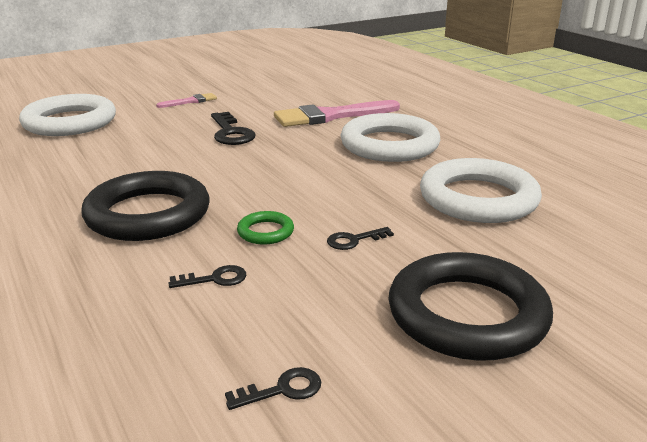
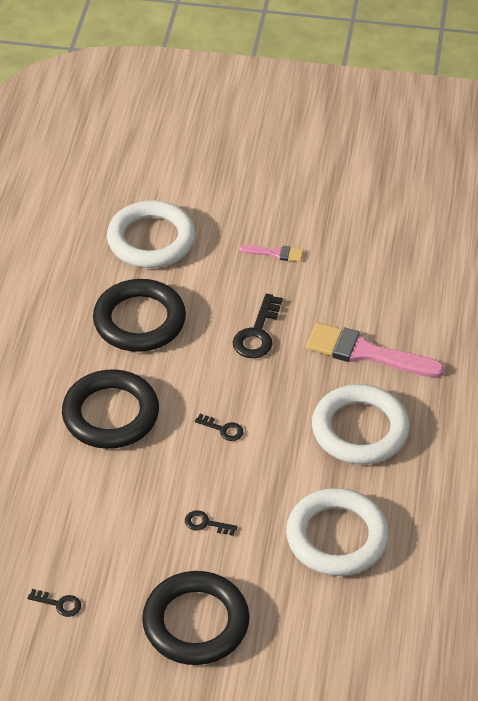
camera: 40 degrees right, 20 degrees up
(109, 158) = (139, 320): none -> black ring
(215, 279) = (96, 505): black key -> black key (223, 429)
(265, 232) = (163, 480): green ring -> none

